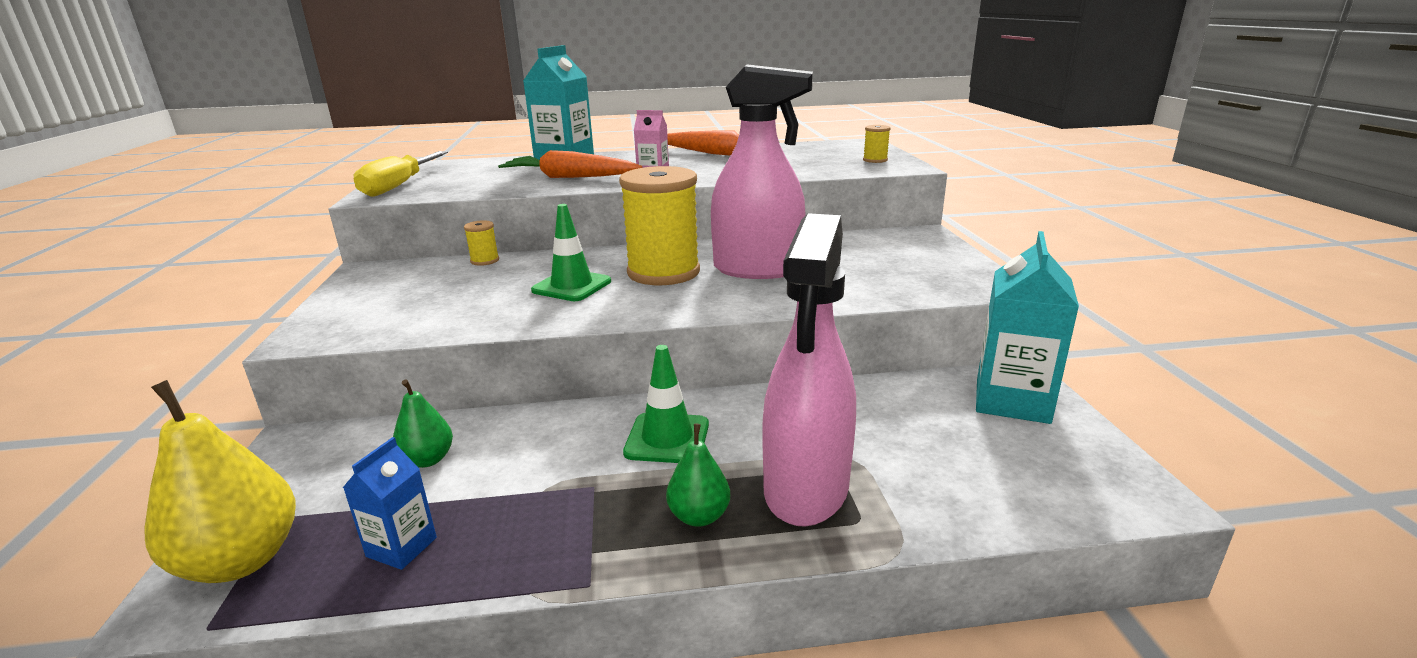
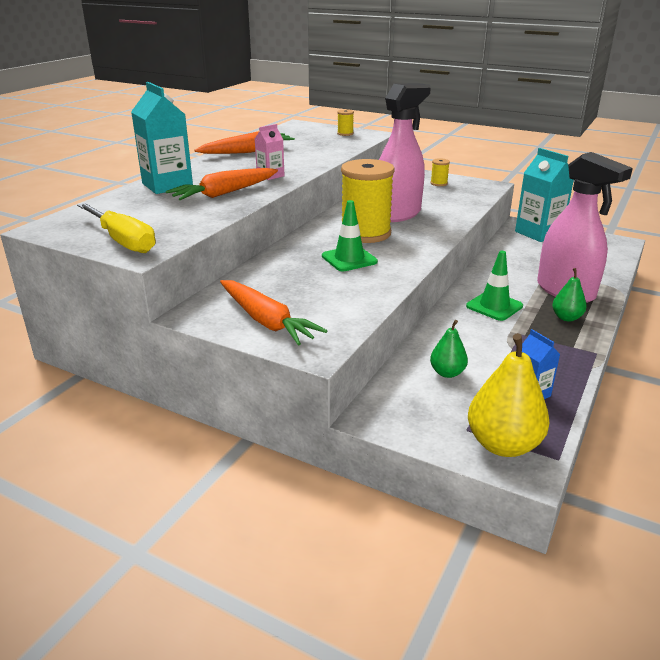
camera: 55 degrees left, 5 degrees up
(368, 298) = (266, 321): none -> orange carrot
(485, 261) = (251, 273): yellow spool -> yellow spool (439, 183)

